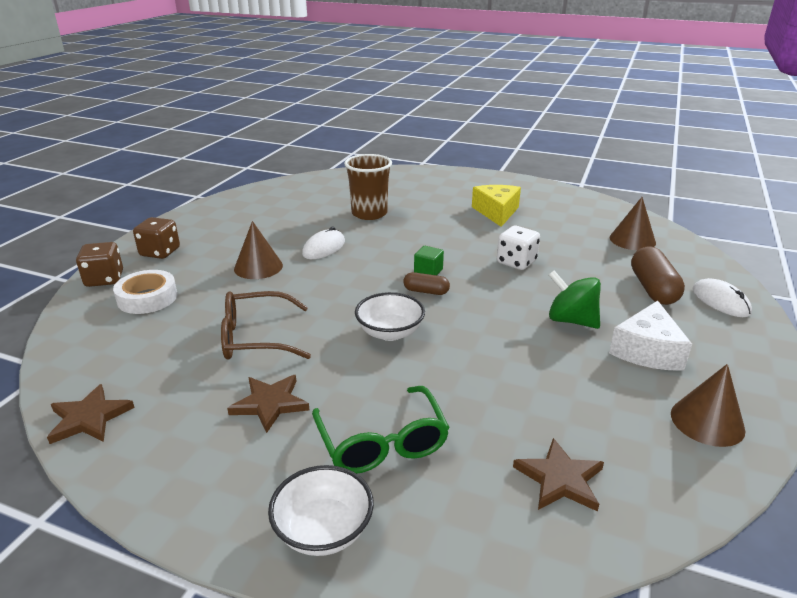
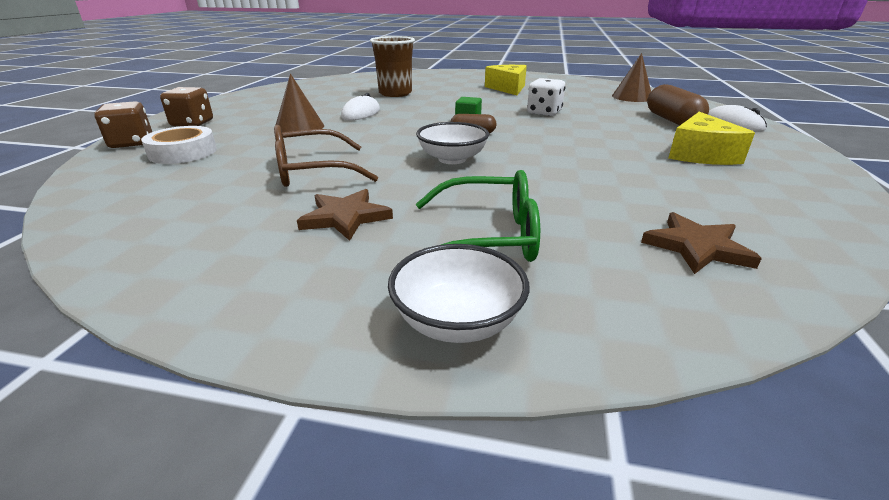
camera: 10 degrees left, 0 degrees up
(89, 418) = (118, 247): brown star -> none
(382, 443) = (488, 236): green glasses -> green glasses turned 60 degrees counterclockwise
(571, 320) = (618, 141): green spinning top -> none
(647, 350) = (700, 154): white cheese -> yellow cheese
(707, 421) = (796, 193): brown cone -> none

